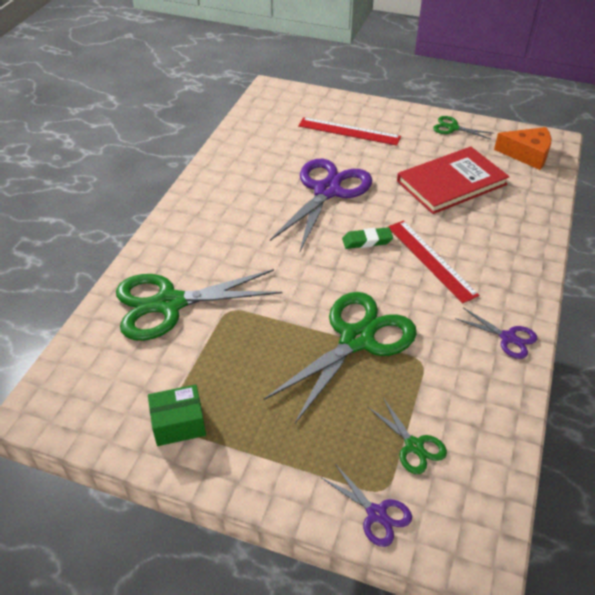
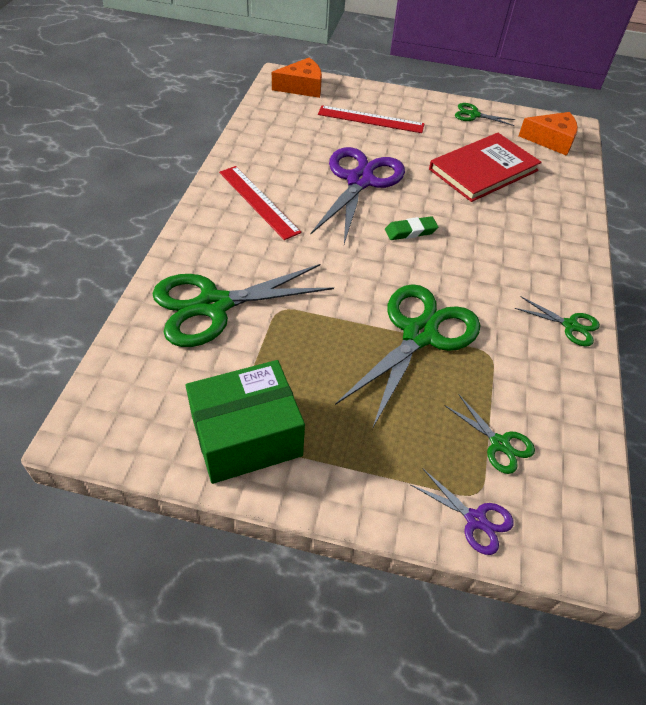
camera: 10 degrees left, 5 degrees up
(178, 423) = (246, 436): green box -> green box, size x1.74
(288, 99) = (302, 87): none -> orange cheese
(430, 260) = (478, 249): red ruler -> red ruler (258, 201)
(508, 338) = (570, 325): purple scissors -> green scissors

